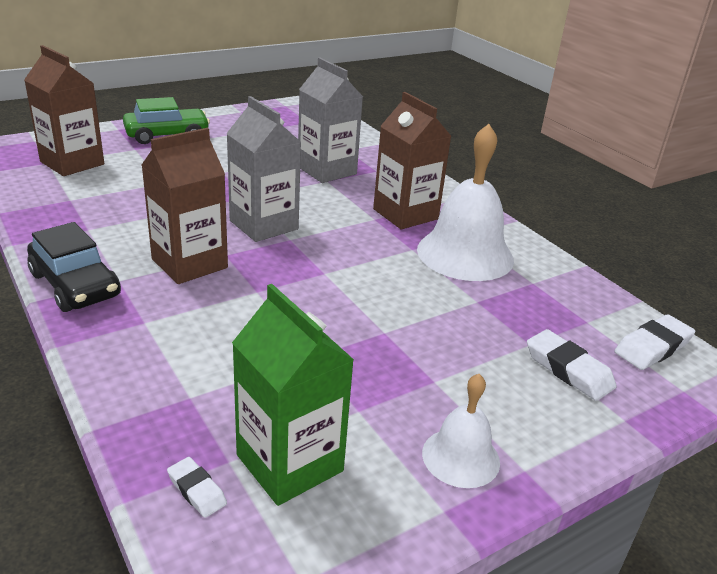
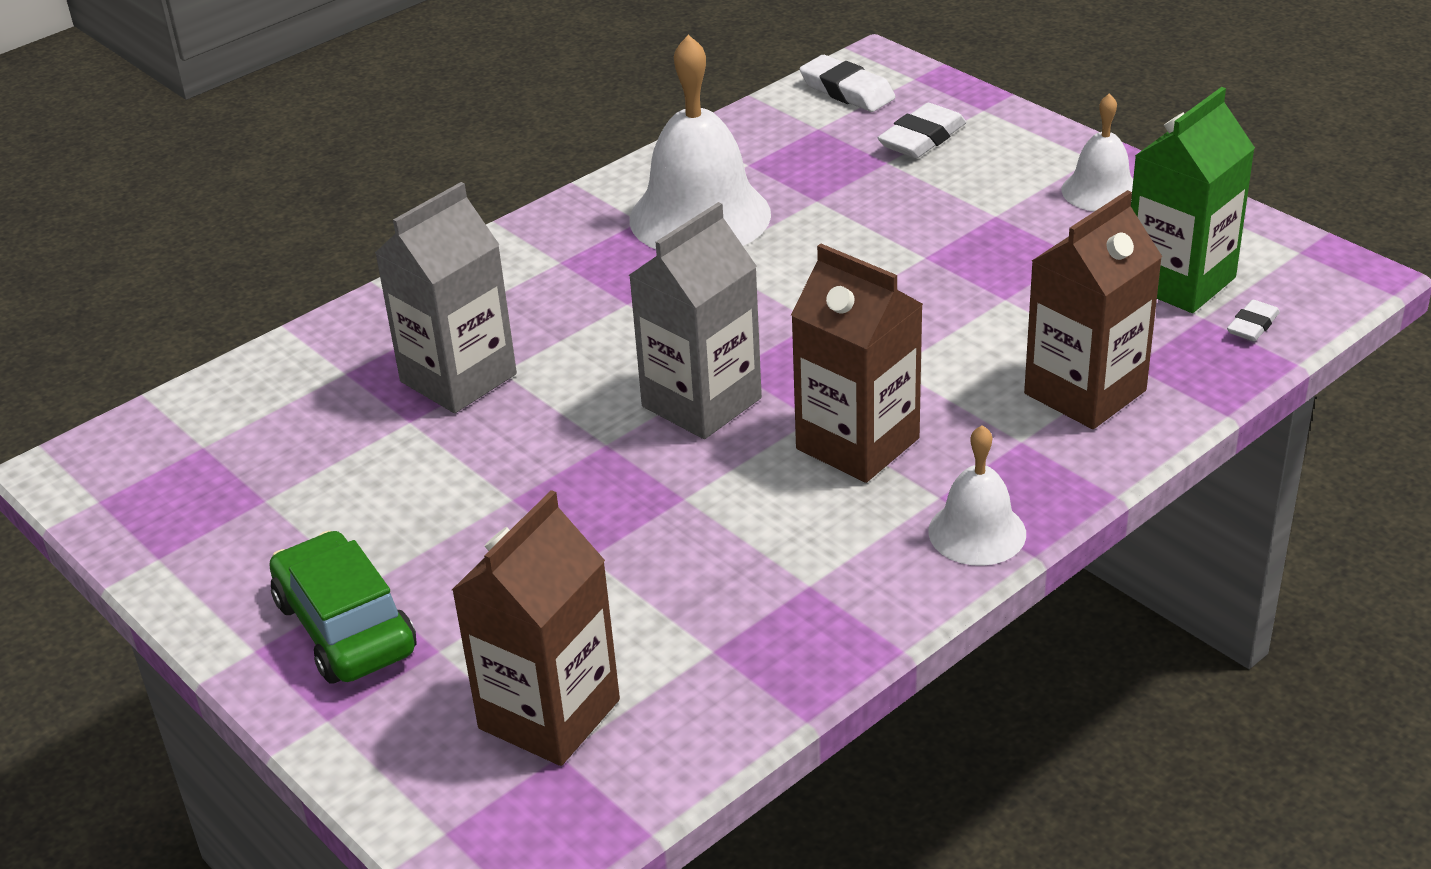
camera: 95 degrees left, 5 degrees up
(75, 285) = (977, 532): black car -> white bell
(405, 214) = (598, 276): brown carton -> brown carton (1085, 392)

